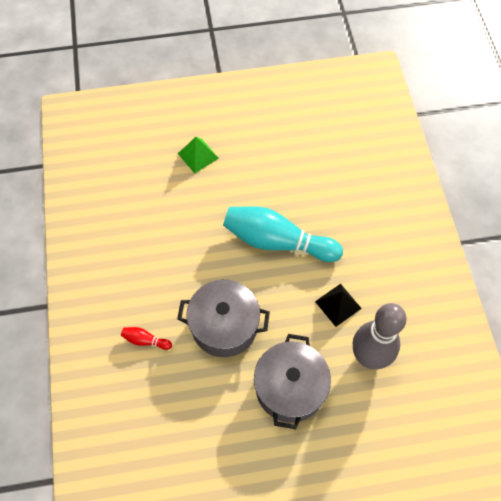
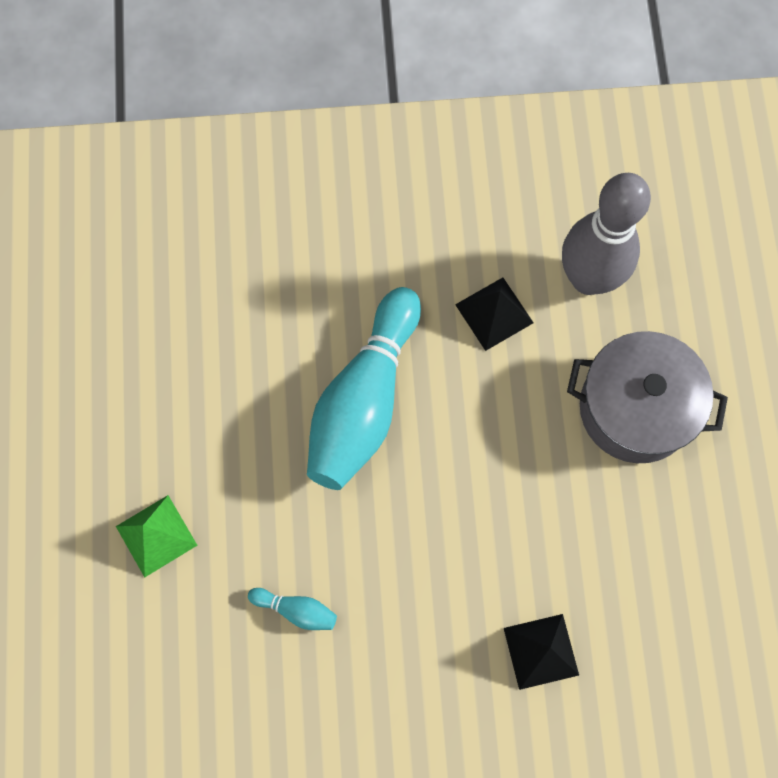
camera: 85 degrees left, 10 degrees up
(145, 340) = (541, 651): red bowling pin -> black pyramid
(163, 220) = (296, 610): none -> turquoise bowling pin
(224, 326) = (521, 508): grey pot -> none

